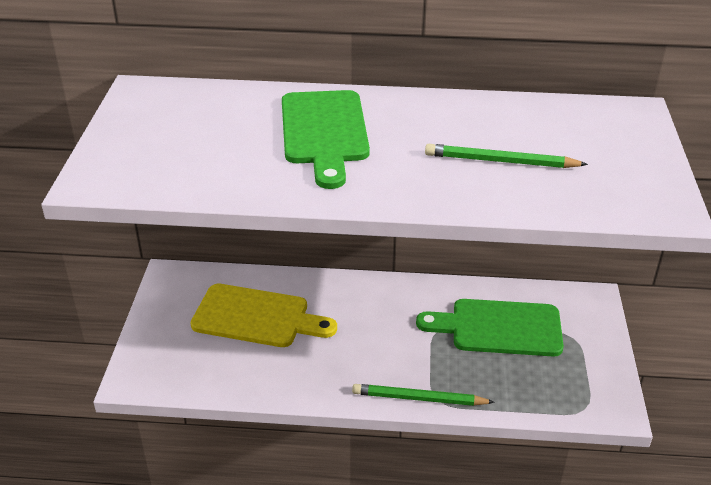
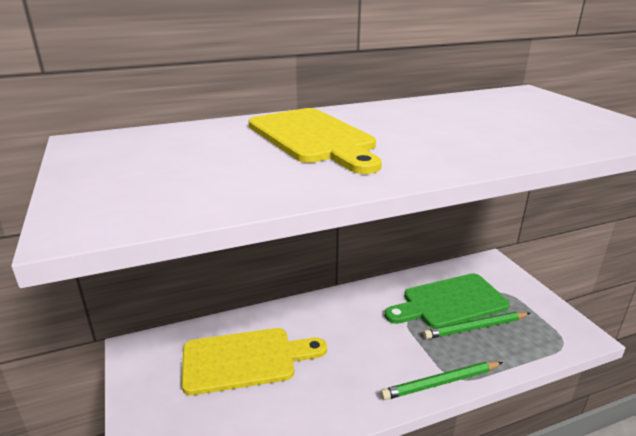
camera: 25 degrees left, 10 degrees down
(324, 132) = (313, 138): green cutting board -> yellow cutting board
(500, 161) = (486, 129): green pencil -> green pencil (475, 328)

